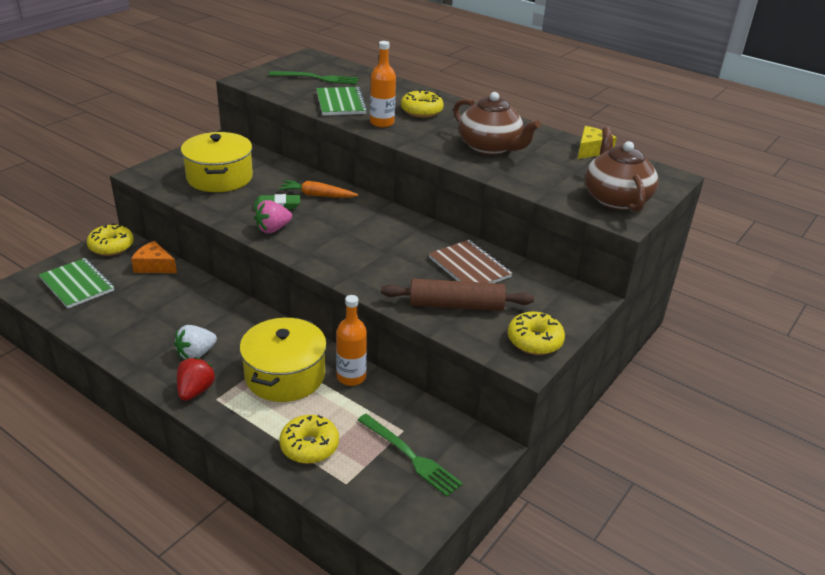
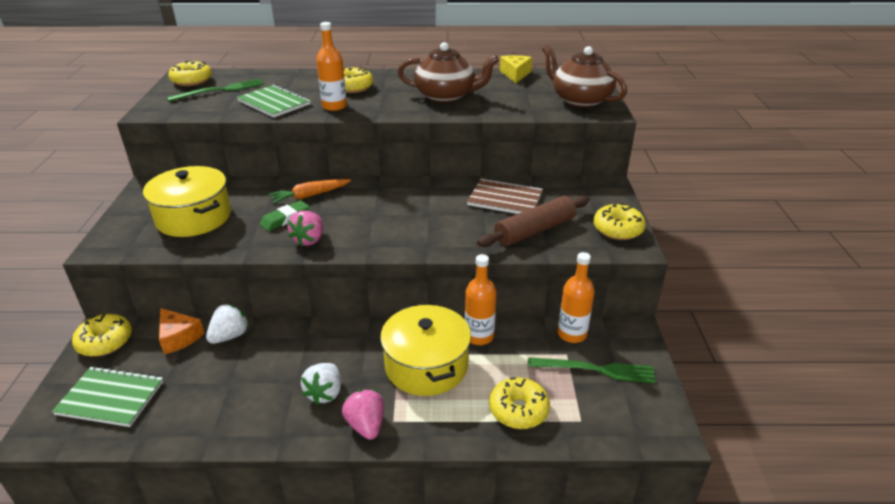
camera: 35 degrees left, 0 degrees up
(154, 266) = (179, 337): orange cheese -> orange cheese turned 120 degrees counterclockwise
(184, 282) = (230, 336): none -> white strawberry
(195, 391) = (366, 425): red strawberry -> pink strawberry
(308, 63) = (192, 81): none -> yellow donut
(429, 418) = (572, 334): none -> orange bottle

